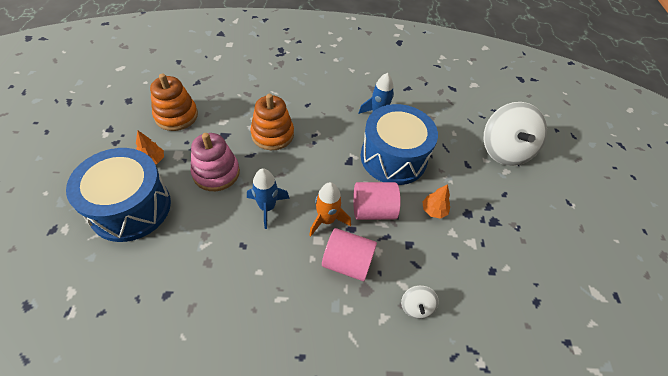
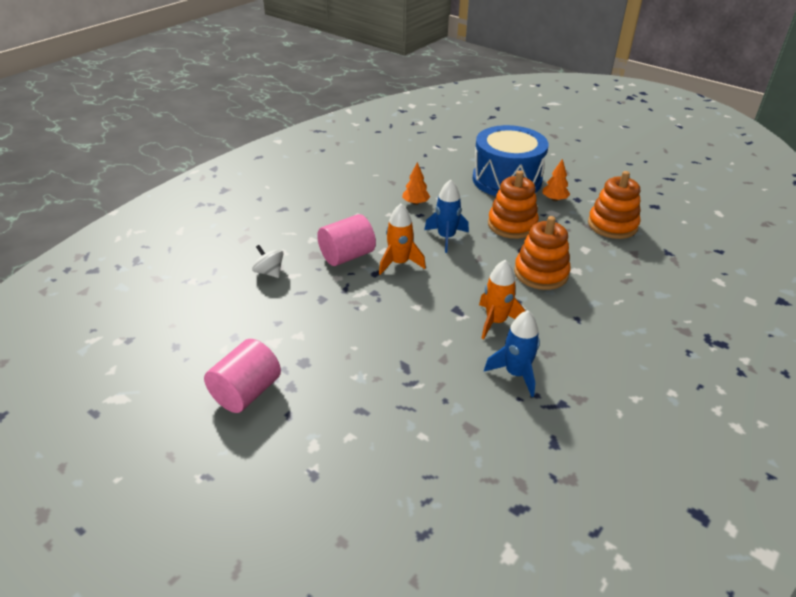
camera: 130 degrees right, 15 degrees down
(216, 173) = (512, 225): pink stacking toy -> orange stacking toy
(343, 138) = (496, 322): none -> orange rocket
(373, 210) = (380, 295): pink cylinder -> pink cylinder (246, 392)
(393, 157) = (432, 347): blue drum -> none
(433, 210) = (335, 337): orange tree -> orange tree (415, 203)
(504, 150) = (343, 473): white spinning top -> none

